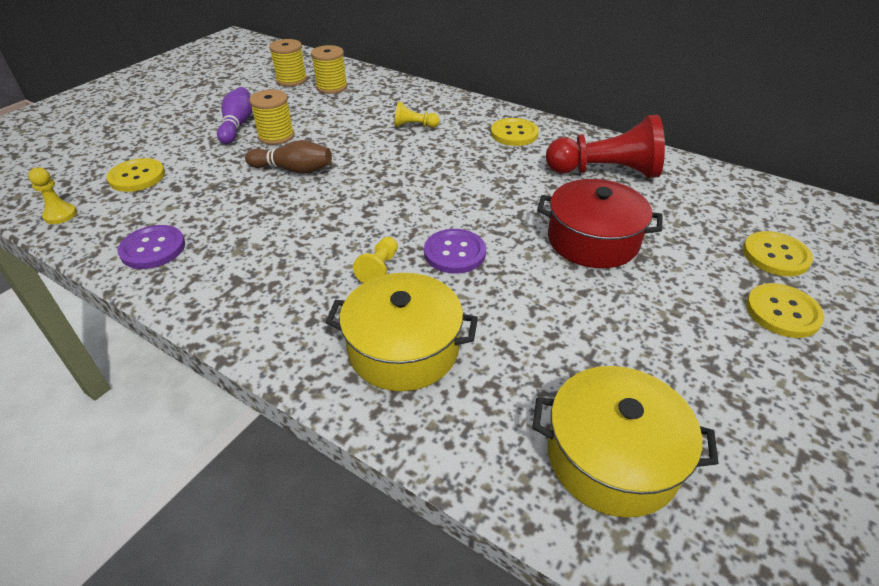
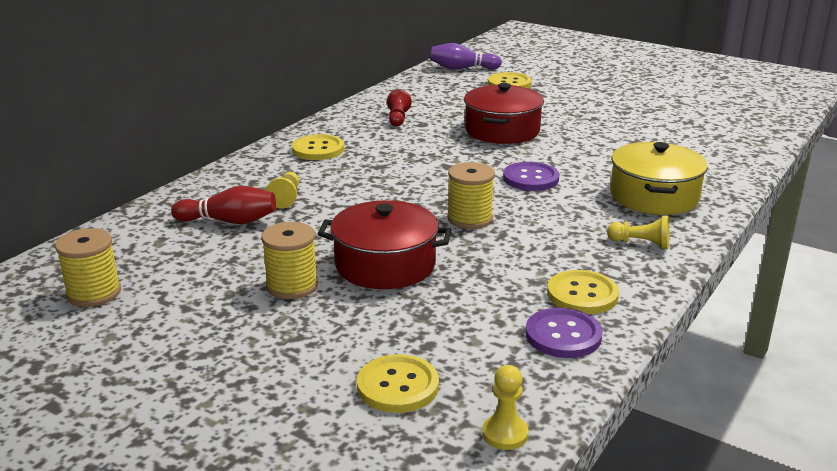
camera: 90 degrees left, 15 degrees down
(237, 125) = (248, 322): purple bowling pin -> purple bowling pin (462, 68)
(293, 170) = (385, 264): brown bowling pin -> red pot
(331, 87) = (141, 257): yellow spool -> yellow spool (470, 219)
(377, 108) = (229, 221): none -> red bowling pin
(379, 269) = (561, 208): yellow pawn -> yellow pawn (641, 243)
(605, 172) = (398, 119): red pawn -> red pawn, size x0.46
(612, 457) = (709, 141): yellow pot -> none
(782, 312) = (568, 90): yellow button -> yellow button (582, 294)

